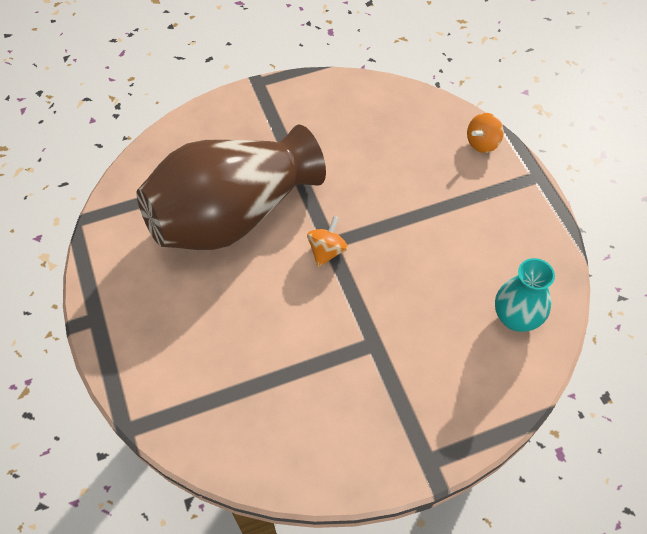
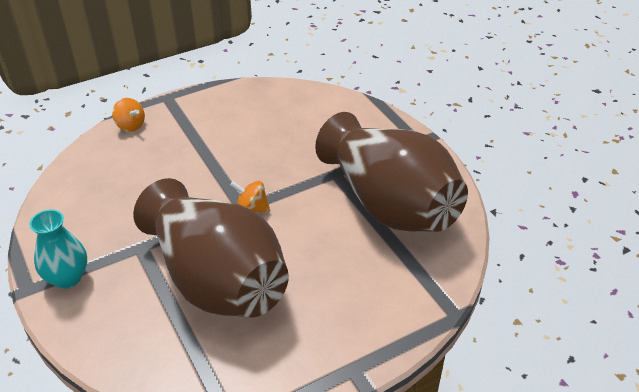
camera: 100 degrees left, 15 degrees down
(308, 396) = (389, 204): none -> brown vase
(516, 318) = (298, 105): turquoise vase -> turquoise vase (67, 278)

